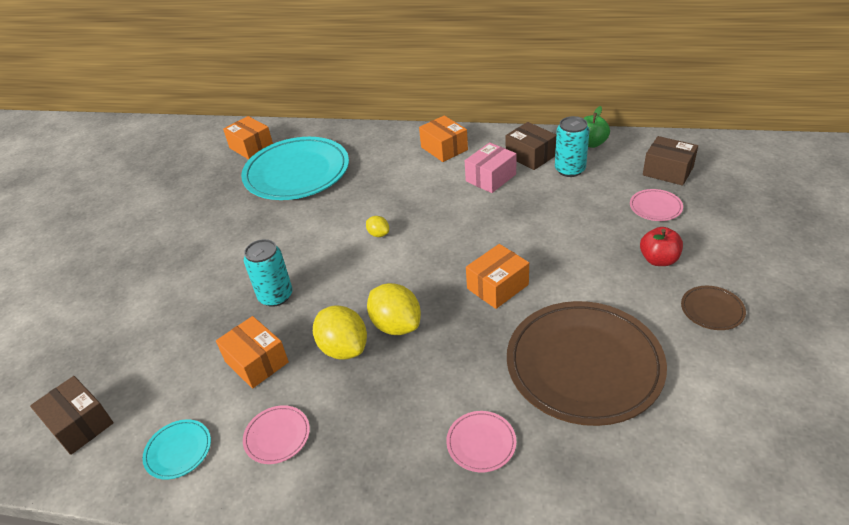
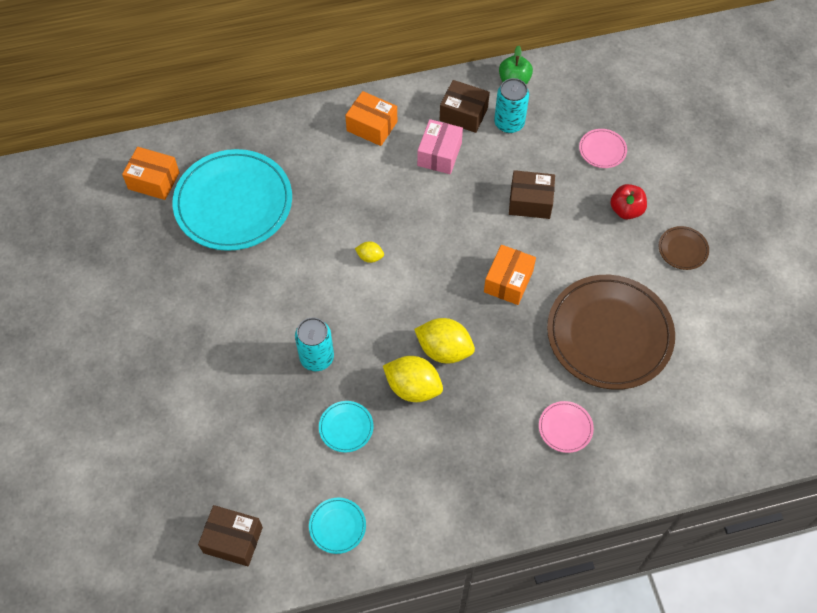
camera: 30 degrees left, 20 degrees up
(256, 362) = (346, 427): orange box -> turquoise plate
(277, 436) = (409, 483): pink plate -> none
(667, 171) = (597, 101): brown box -> brown box (530, 202)

